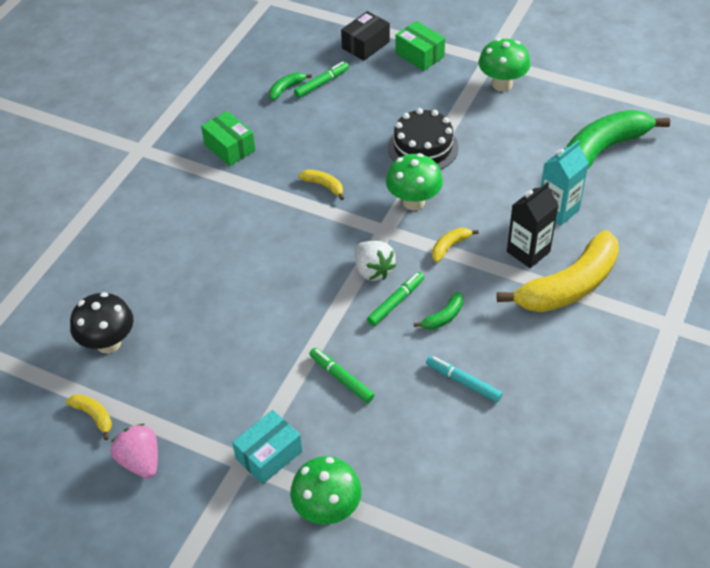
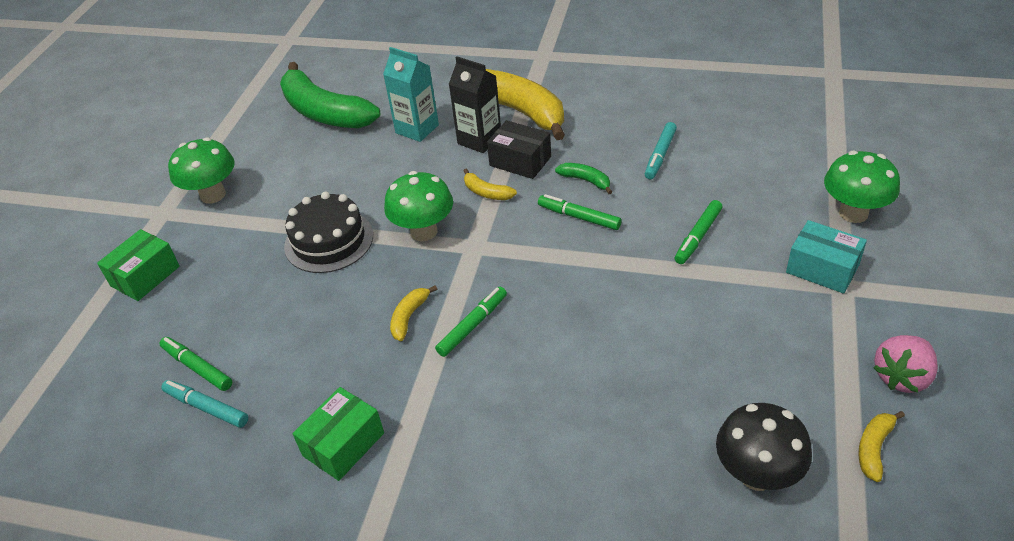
camera: 100 degrees left, 5 degrees down
(286, 89) = (206, 408): green banana -> turquoise marker
(301, 218) = (472, 325): none -> green marker
(365, 45) = (113, 337): black box -> black box (520, 161)
(373, 270) = (539, 243): white strawberry -> none

